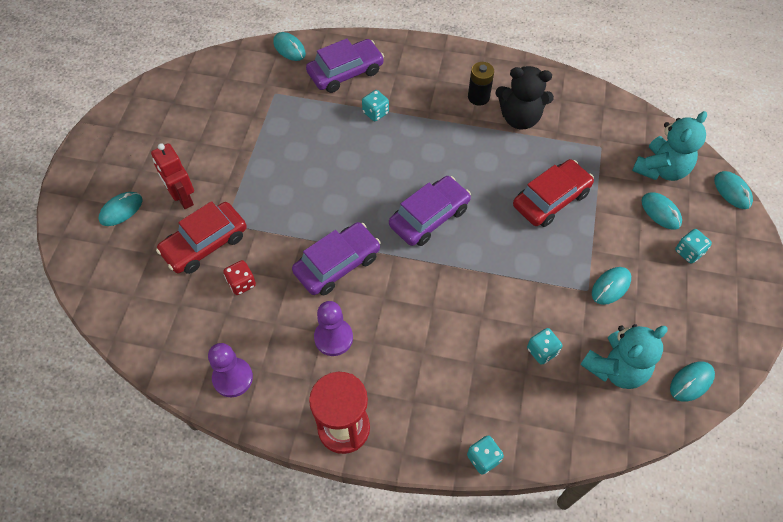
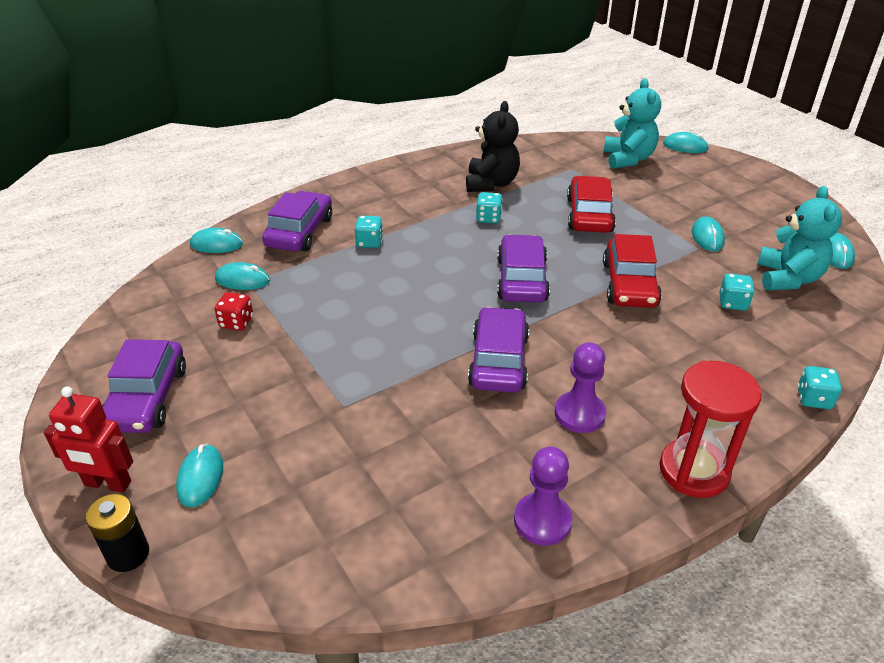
camera: 45 degrees left, 20 degrees down
(147, 139) = (147, 398): none -> purple car
(183, 198) = (264, 417): red robot -> red robot (107, 484)
(205, 244) = (346, 436): red car -> red car (629, 284)
(241, 283) = (433, 439): red dice -> red dice (236, 322)
(478, 97) = (440, 188): black battery -> black battery (128, 554)
(520, 118) = (491, 183): black teddy bear -> black teddy bear turned 45 degrees counterclockwise
(661, 212) = (666, 180): turquoise mouse -> turquoise mouse (242, 280)
(688, 252) = (716, 190): turquoise dice -> turquoise dice (488, 218)

